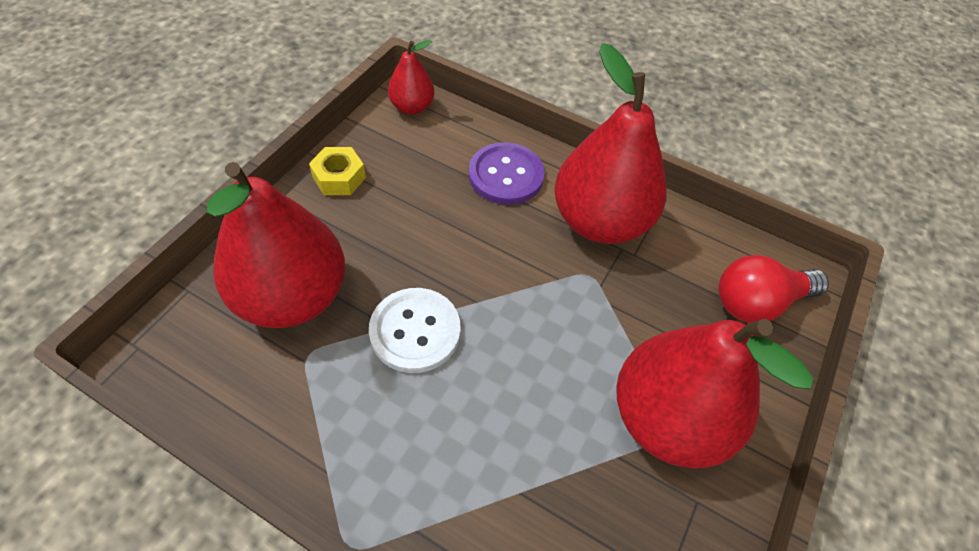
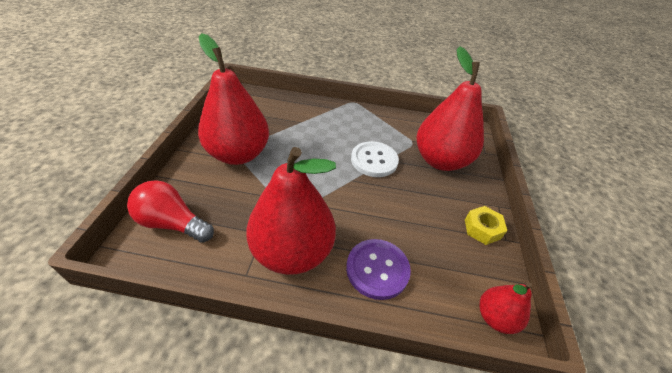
camera: 160 degrees right, 10 degrees down
(757, 302) = (172, 223): red light bulb -> red light bulb turned 120 degrees counterclockwise

